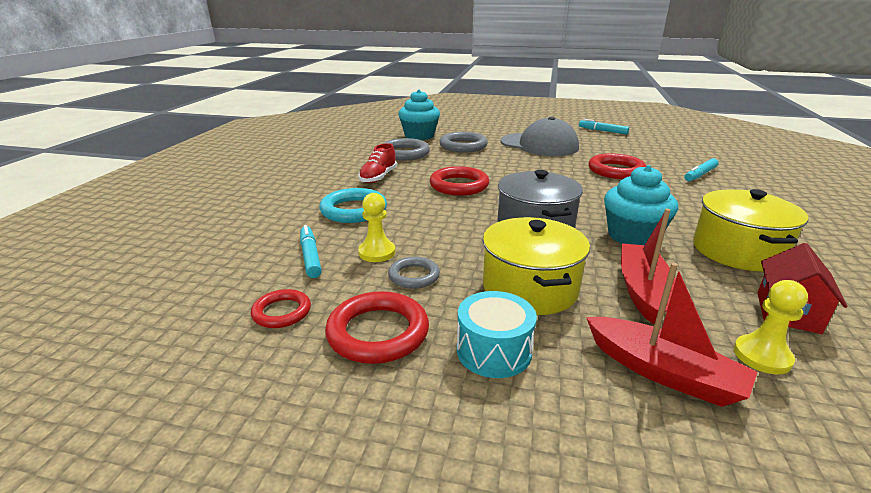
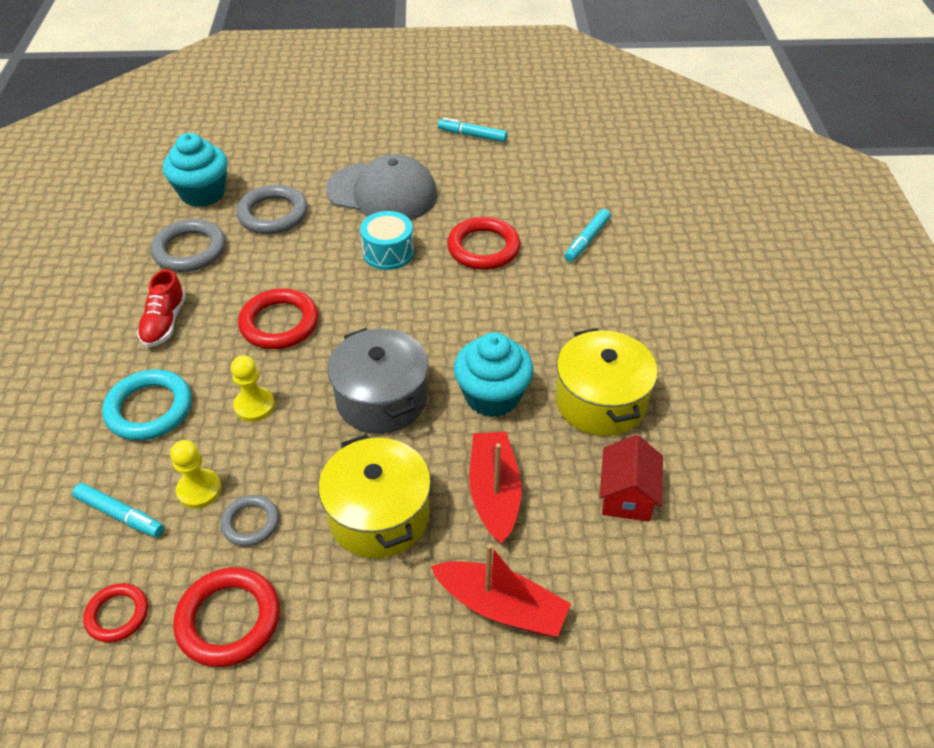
camera: 15 degrees left, 20 degrees up
(310, 256) = (120, 515): turquoise marker -> turquoise marker turned 150 degrees clockwise
(494, 351) = (347, 617): turquoise drum -> turquoise drum (388, 252)
(762, 356) = (590, 564): yellow pawn -> yellow pawn (254, 406)

